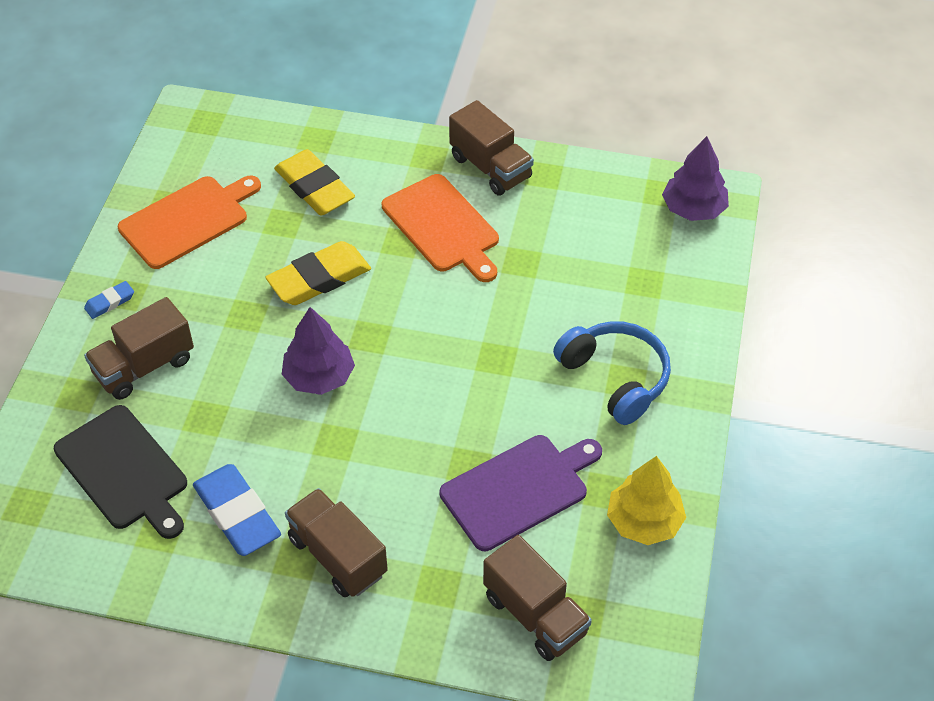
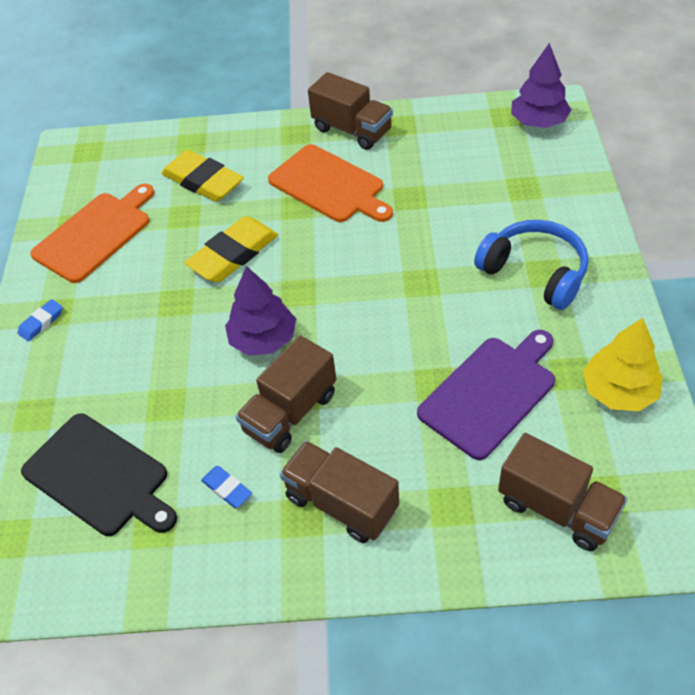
camera: 10 degrees left, 0 degrees up
(144, 367) = (91, 372): brown truck -> brown truck (290, 412)
(237, 514) = (227, 489): blue eraser -> blue eraser, size x0.48

